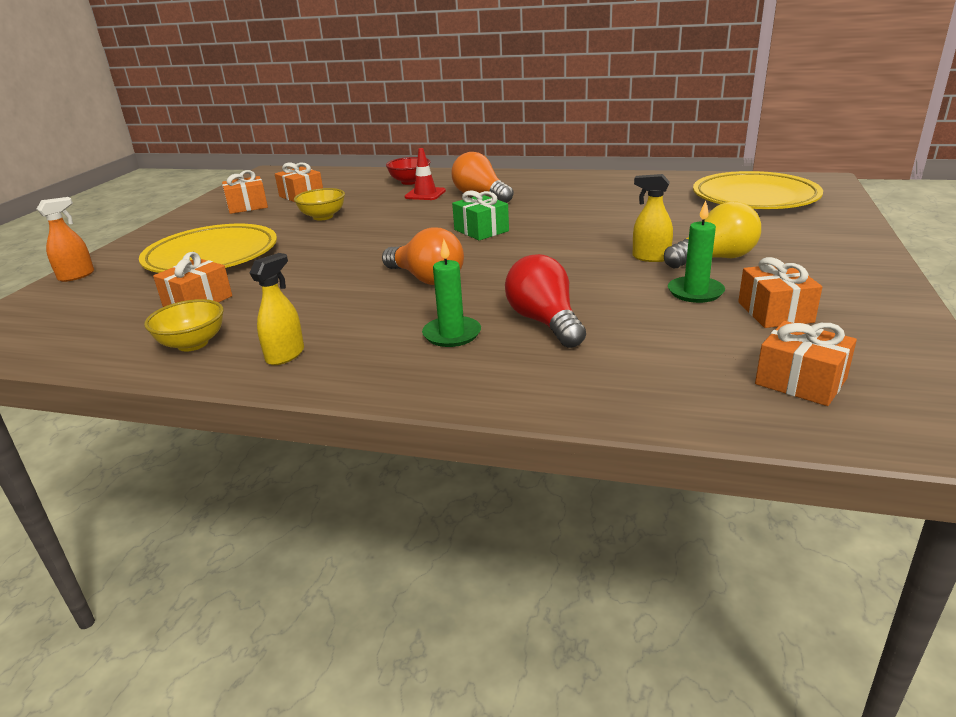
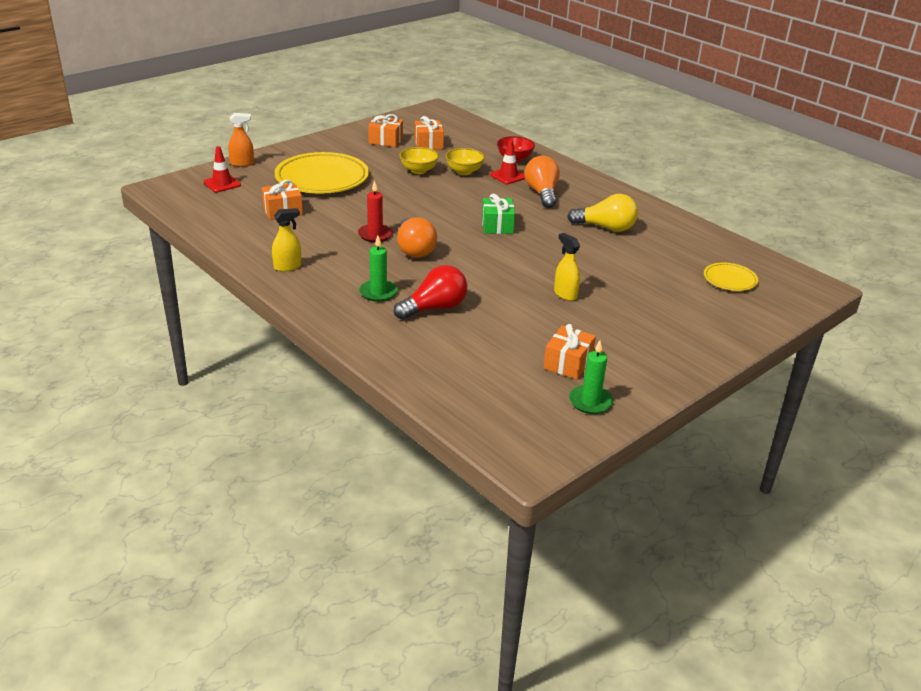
camera: 30 degrees right, 5 degrees up
(67, 303) = (222, 184): none -> red traffic cone
(192, 344) = (254, 239): yellow bowl -> yellow bowl (464, 172)
(357, 282) = (375, 235): none -> red candle
(545, 322) = (434, 308): red light bulb -> red light bulb turned 45 degrees clockwise
(695, 292) = (547, 329): green candle -> green candle (590, 402)
(715, 259) = (603, 314): yellow light bulb -> yellow light bulb (606, 228)
(754, 198) = (730, 280): yellow plate -> yellow plate, size x0.50
(800, 381) = (504, 402): orange gift -> none

